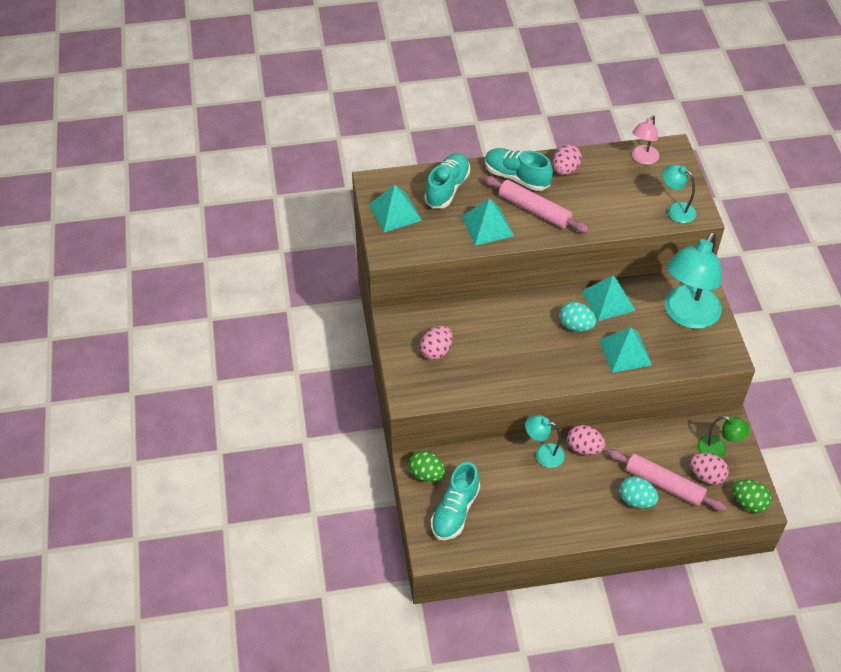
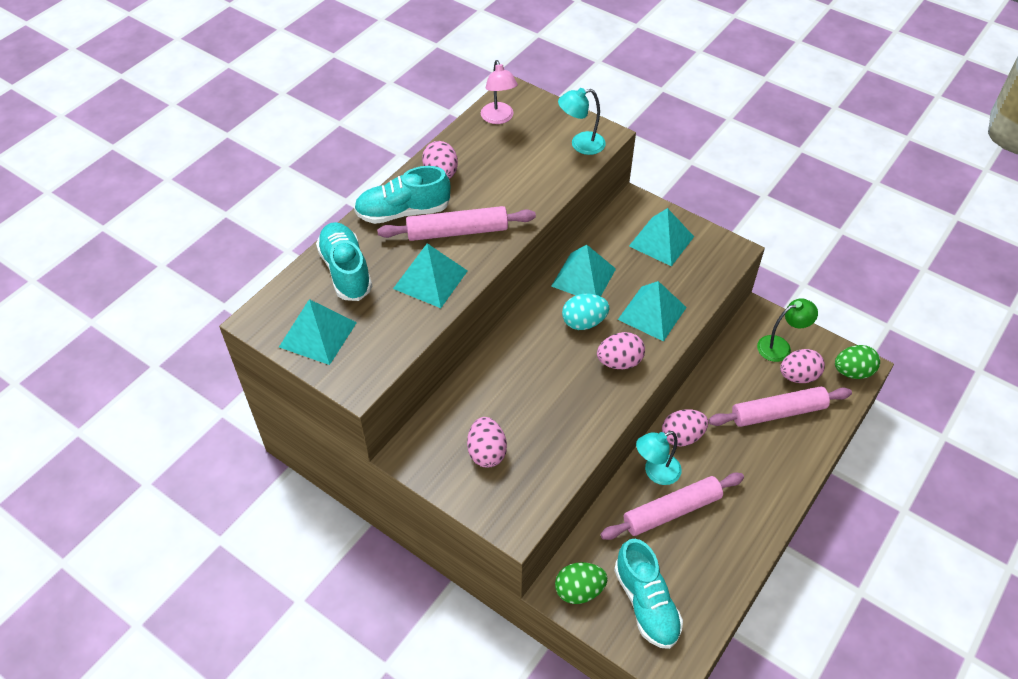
camera: 45 degrees left, 0 degrees up
(527, 480) = (672, 511): none -> pink rolling pin
(569, 363) = (619, 362): none -> pink egg
(636, 500) = (775, 447): turquoise egg -> none
(687, 315) = (661, 241): turquoise lamp -> turquoise pyramid

